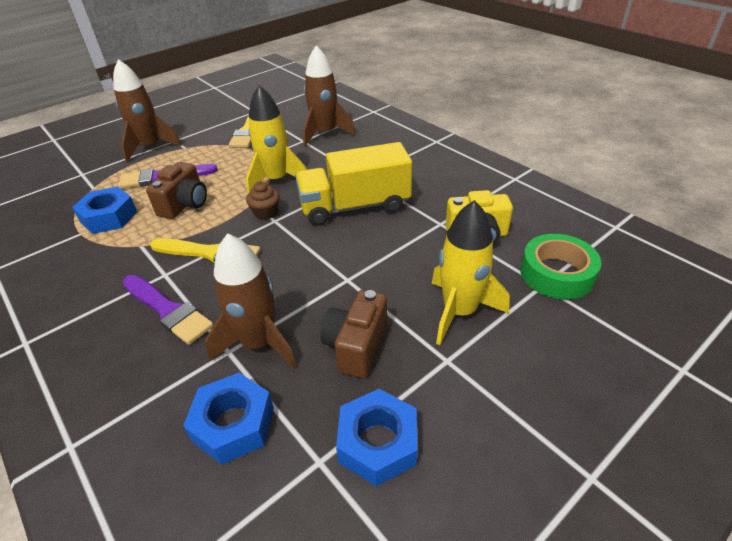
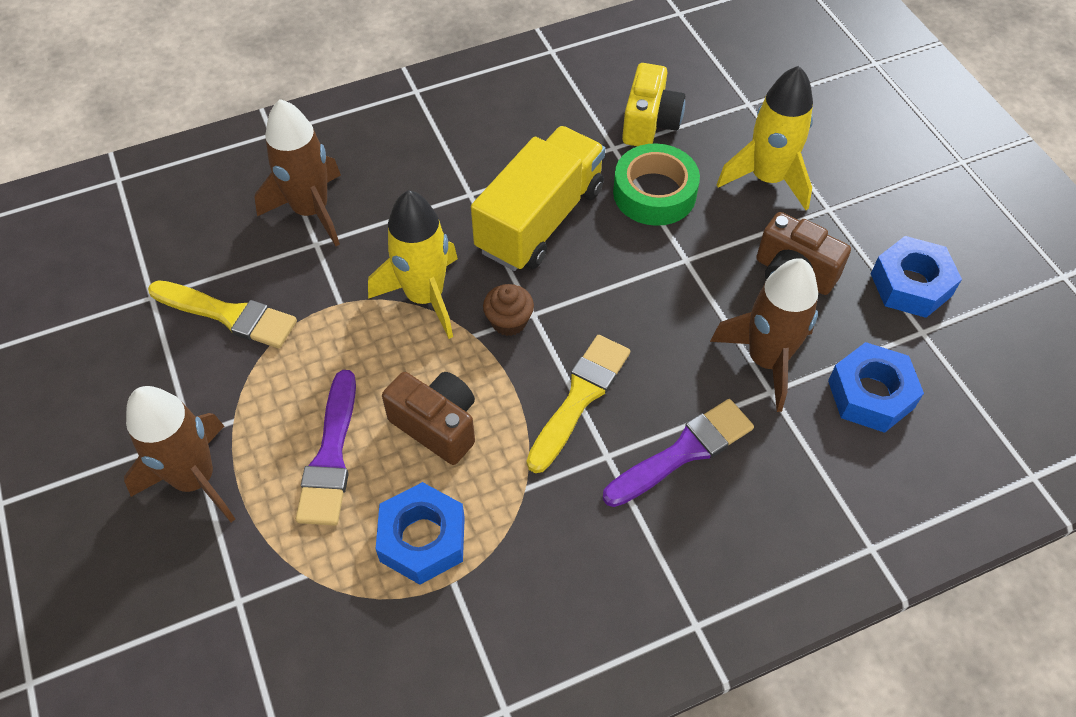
camera: 75 degrees left, 15 degrees up
(355, 206) = (540, 219): yellow truck -> yellow truck turned 150 degrees counterclockwise
(557, 274) = (736, 87): green tape -> green tape (654, 193)

